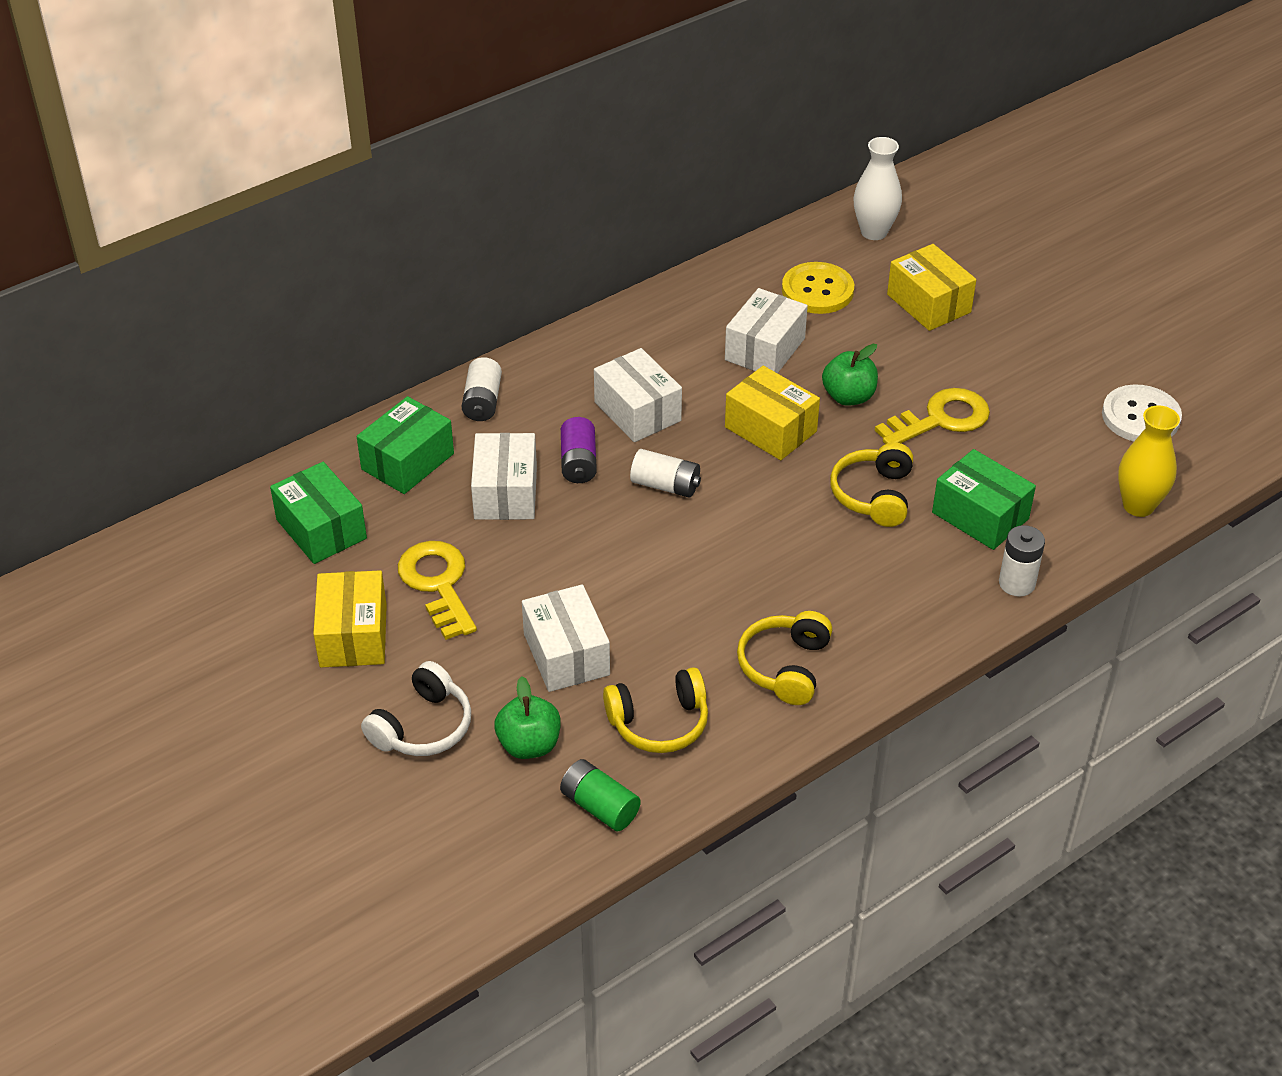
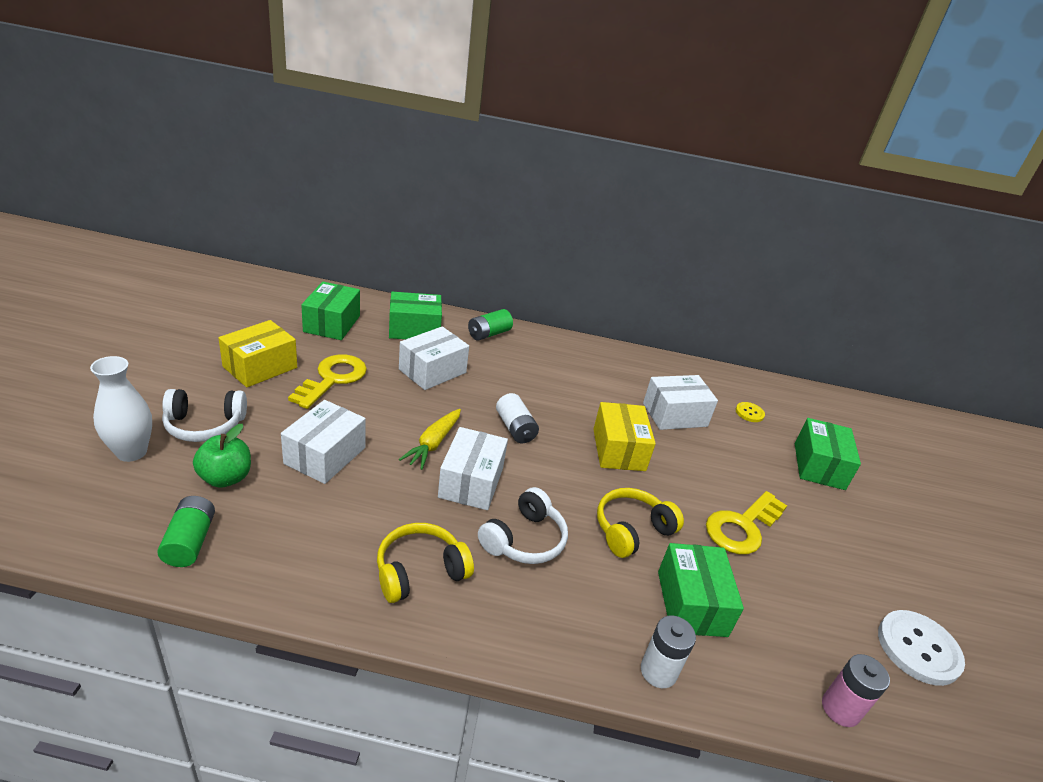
camera: 40 degrees right, 10 degrees down
(482, 402) = (489, 334): white battery -> green battery
(578, 462) = (489, 386): purple battery -> none
(628, 562) = (433, 444): none -> yellow carrot
(637, 411) = (557, 389): white box -> white box (471, 482)
(659, 723) = (301, 531): yellow headphones -> none
(815, 575) = (524, 540): none -> white headphones
(817, 290) = (749, 413): yellow button -> yellow button, size x0.52
(848, 397) = (693, 470): green apple -> none
(874, 232) = (827, 412): white vase -> white vase (131, 452)
(929, 303) = (819, 466): yellow box -> green box
(941, 419) = (742, 527): yellow key -> yellow key turned 120 degrees clockwise
(1138, 506) = (840, 709): yellow vase -> pink battery

